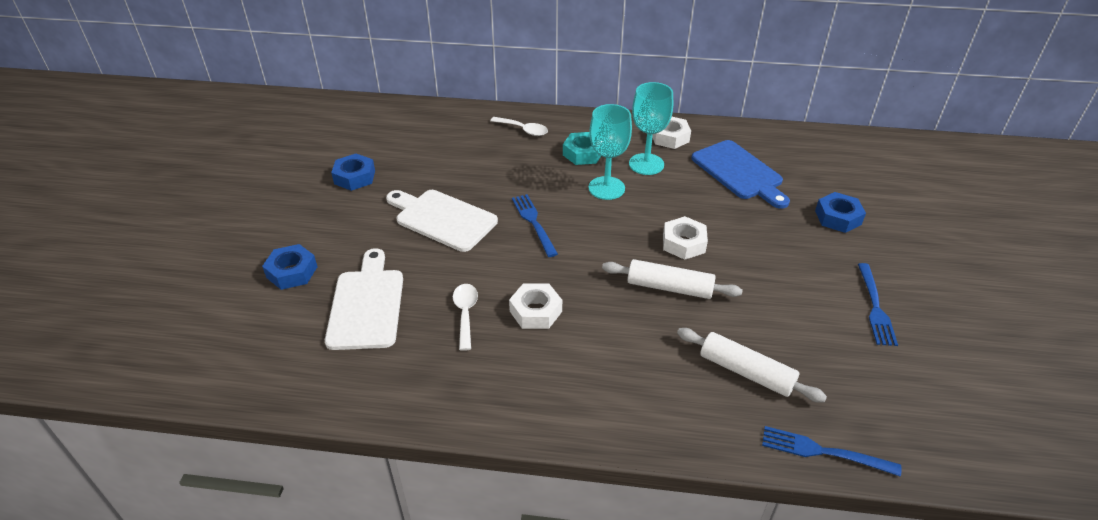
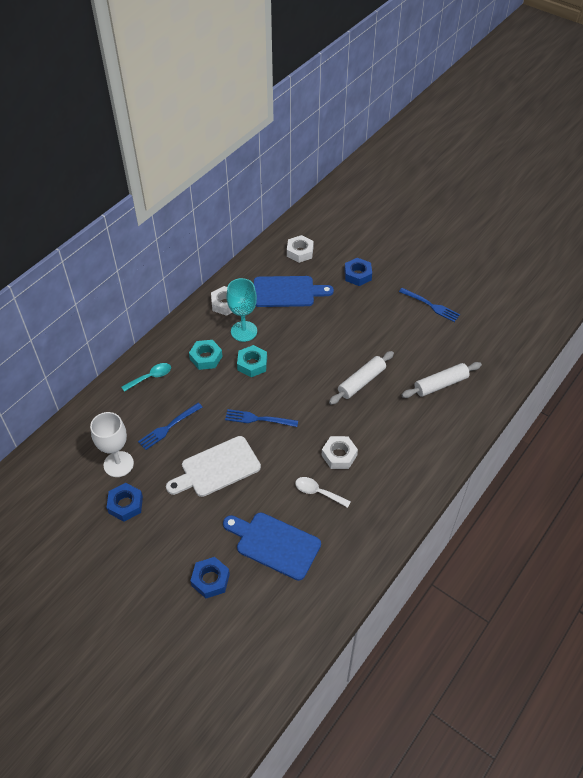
camera: 60 degrees left, 10 degrees up
(367, 304) = (274, 544): white cutting board -> blue cutting board
(400, 153) = (118, 464): none -> white goblet
(523, 130) = (150, 377): white spoon -> turquoise spoon
(606, 188) = (252, 364): turquoise goblet -> turquoise nut
(683, 243) = (330, 355): white nut -> white nut (300, 252)
(823, 452) = (503, 384): blue fork -> blue fork (169, 427)

